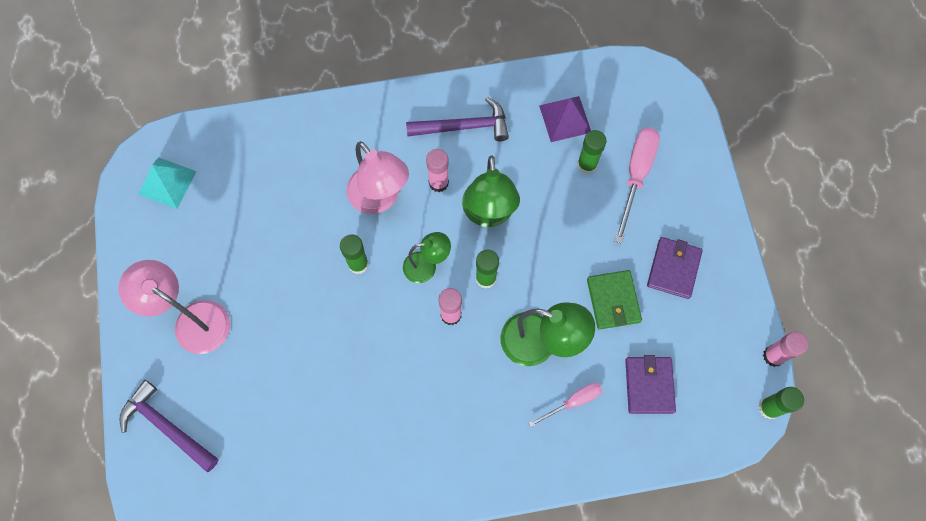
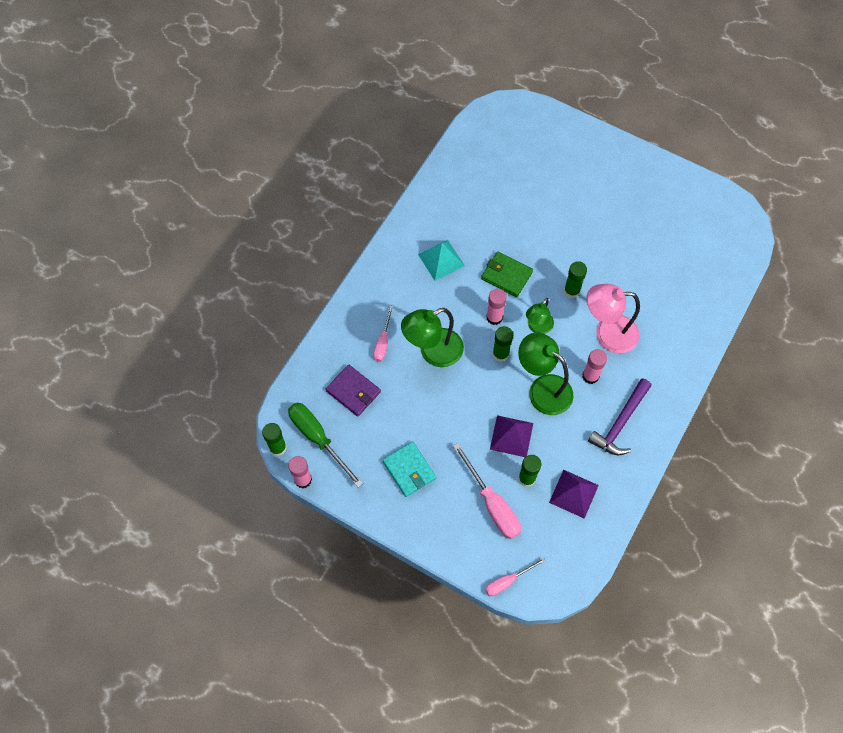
camera: 130 degrees right, 5 degrees down
(167, 182) = (717, 225): turquoise pyramid -> turquoise pyramid (441, 260)
(167, 426) = (553, 136): purple hammer -> none
(193, 320) = (608, 184): pink lamp -> none
(559, 207) = (511, 436): none -> purple pyramid
(613, 300) = (421, 415): green wallet -> green wallet (506, 275)
(673, 269) = (409, 470): purple wallet -> turquoise wallet
(688, 115) = (508, 581): none -> pink screwdriver
(724, 377) = (318, 438): none -> green screwdriver

